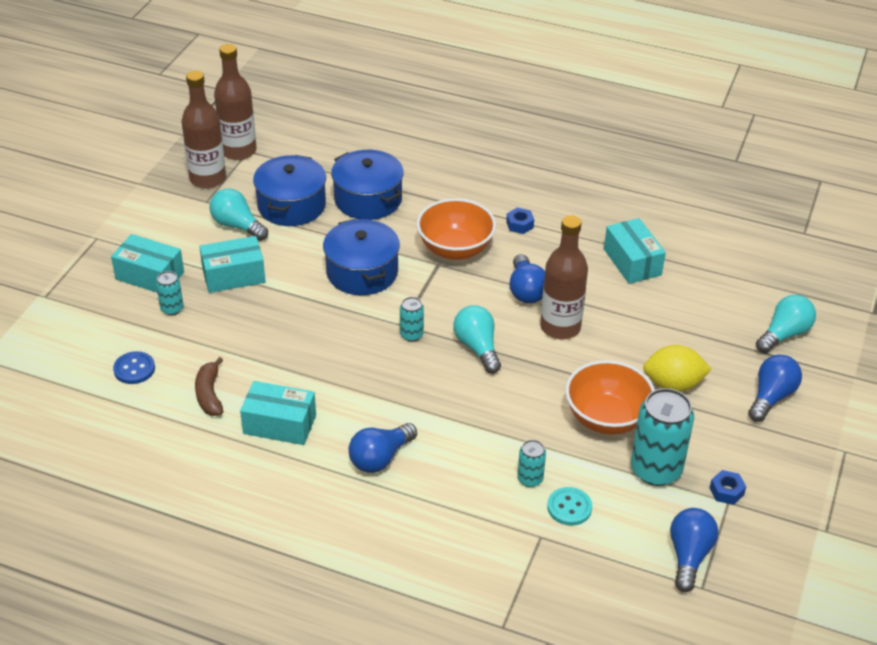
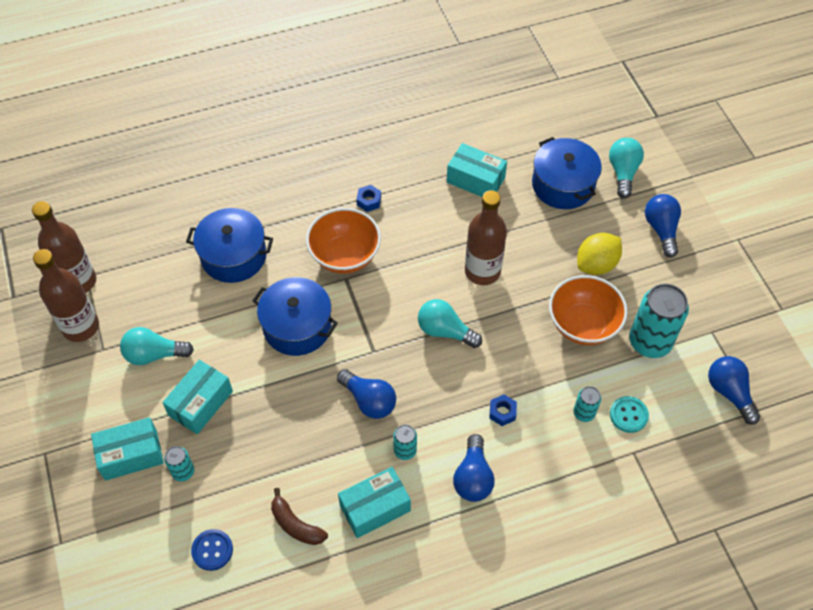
camera: 40 degrees left, 15 degrees up
(291, 205) = (178, 304): blue pot -> blue pot (563, 185)
(411, 335) = (389, 355): turquoise can -> turquoise can (405, 450)
(526, 290) = (429, 256): blue light bulb -> blue light bulb (369, 401)
(726, 491) = (704, 325): blue nut -> blue nut (502, 412)

